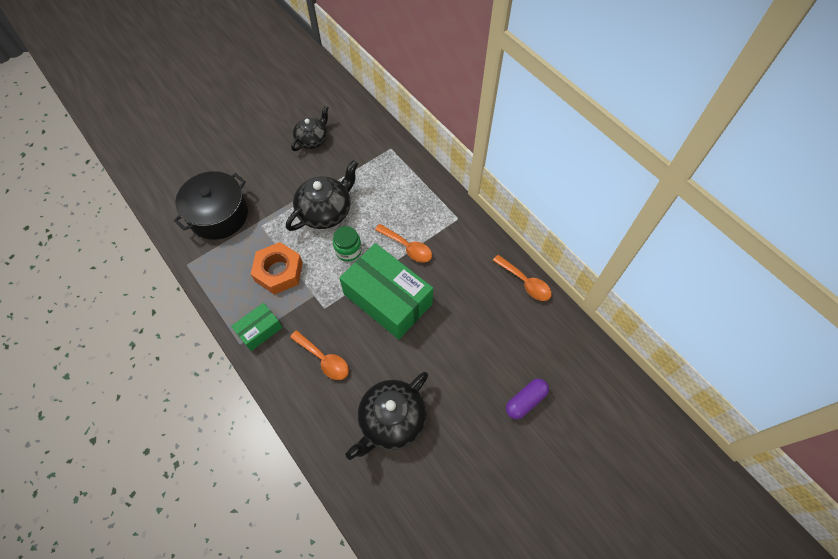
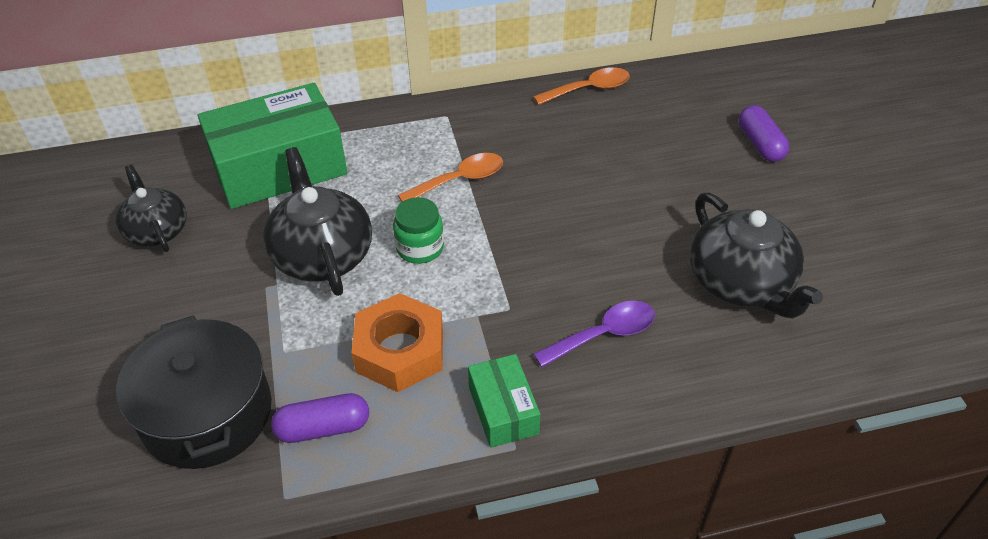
camera: 65 degrees left, 15 degrees down
(225, 261) = (323, 428): none -> purple capsule
(324, 359) = (604, 334): orange spoon -> purple spoon
(388, 299) = (536, 228): green box -> green box (279, 167)

